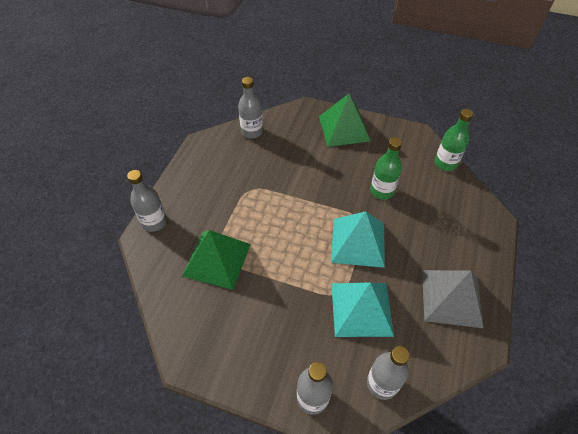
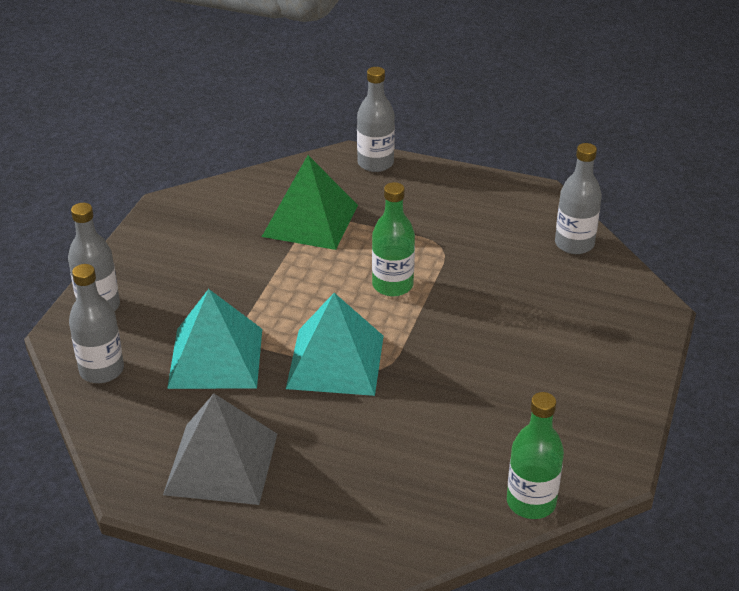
camera: 90 degrees right, 15 degrees down
(344, 128) = (607, 358): green pyramid -> none
(382, 191) = (448, 399): green bottle -> green bottle (392, 285)

